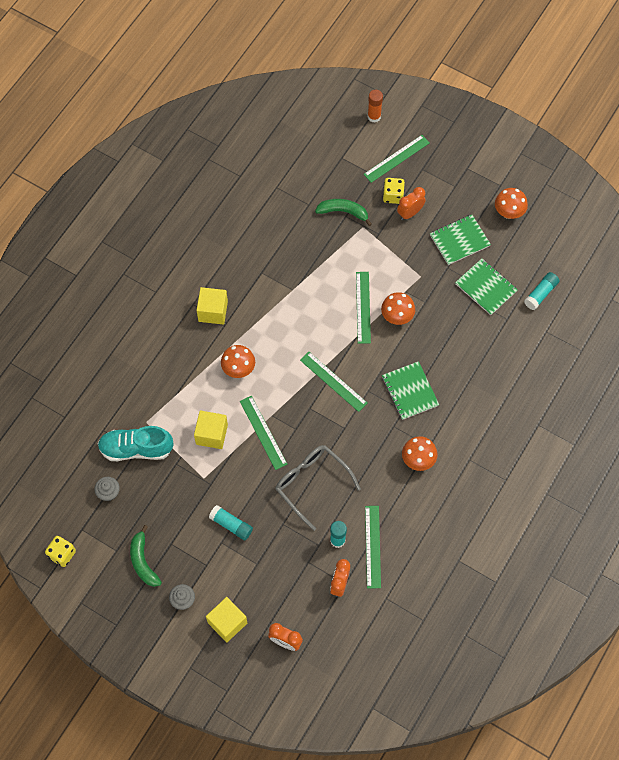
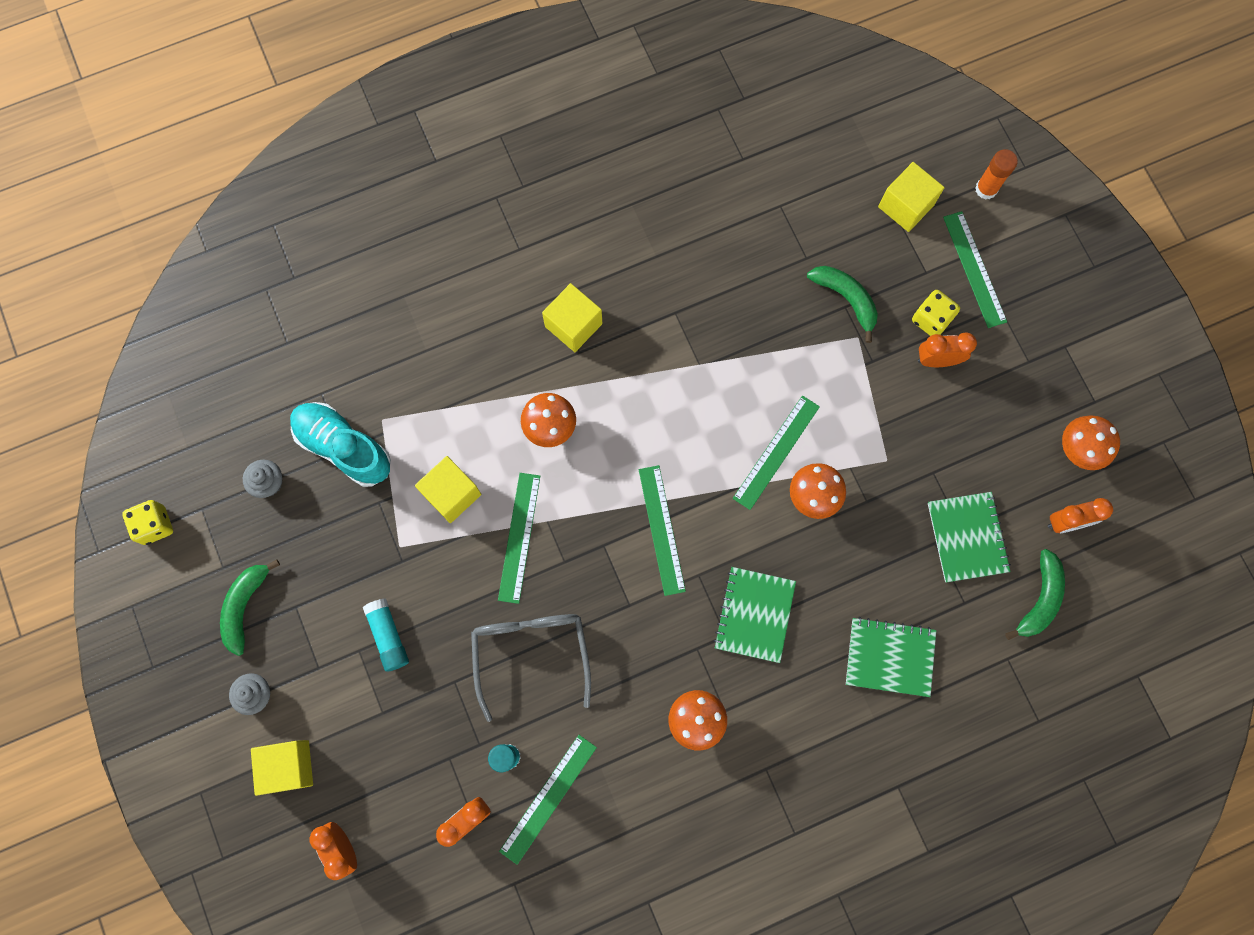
camera: 35 degrees right, 10 degrees up
(340, 149) = (905, 206): none -> yellow cube
(396, 158) = (974, 269): green ruler -> green ruler turned 75 degrees clockwise
(459, 240) = (979, 444): green notebook -> green notebook (889, 657)
(527, 250) = (1066, 522): none -> orange clock
(540, 294) = (1039, 599): turquoise glue stick -> green banana

